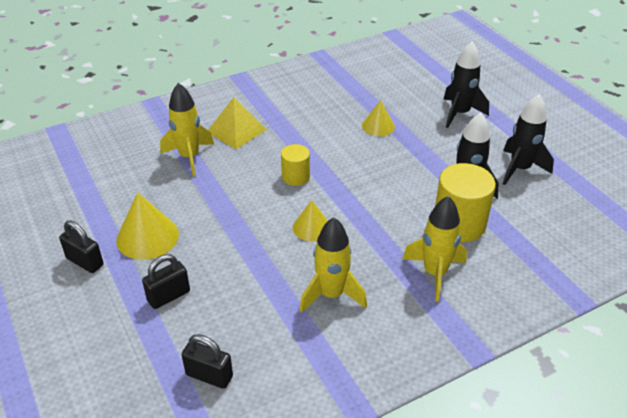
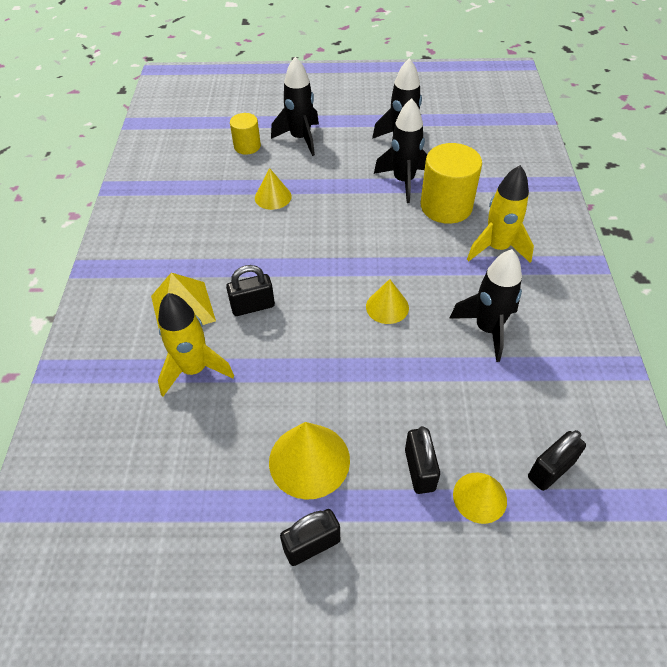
camera: 60 degrees left, 10 degrees up
(162, 338) = (479, 497): none -> yellow cone
(261, 160) = (253, 306): none -> black padlock
(295, 177) = (302, 289): yellow cylinder -> yellow cylinder (247, 146)
(331, 295) = (487, 329): yellow rocket -> black rocket

